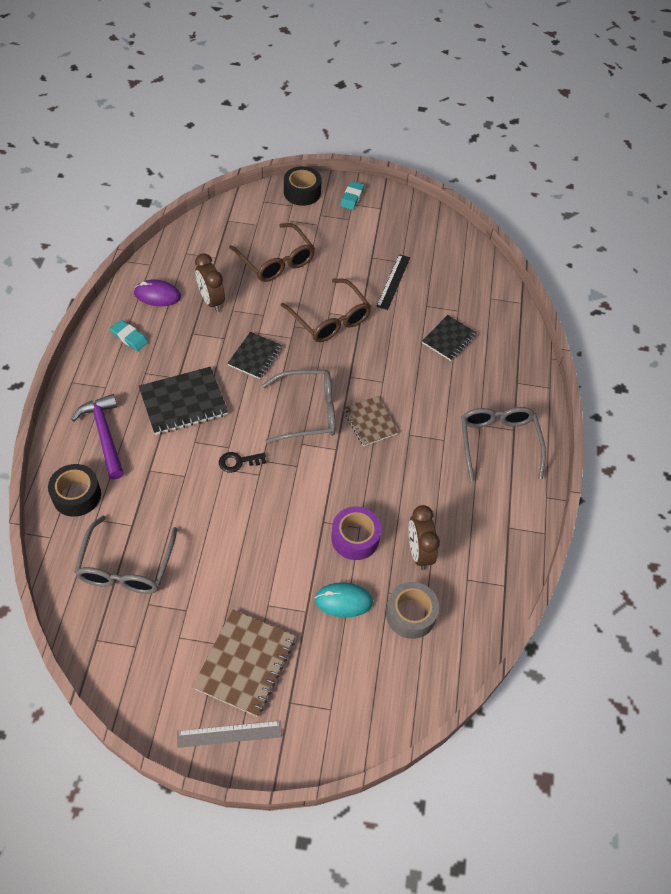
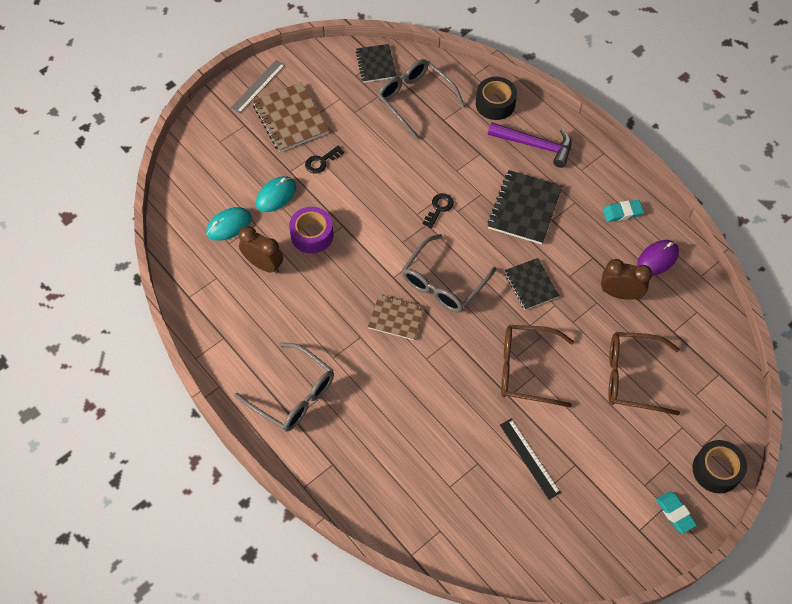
camera: 135 degrees right, 5 degrees up
(271, 592) = (321, 162): none -> black key
(410, 614) = (229, 225): grey tape -> turquoise mouse
(449, 339) = (425, 449): black notebook -> black notebook (376, 64)

